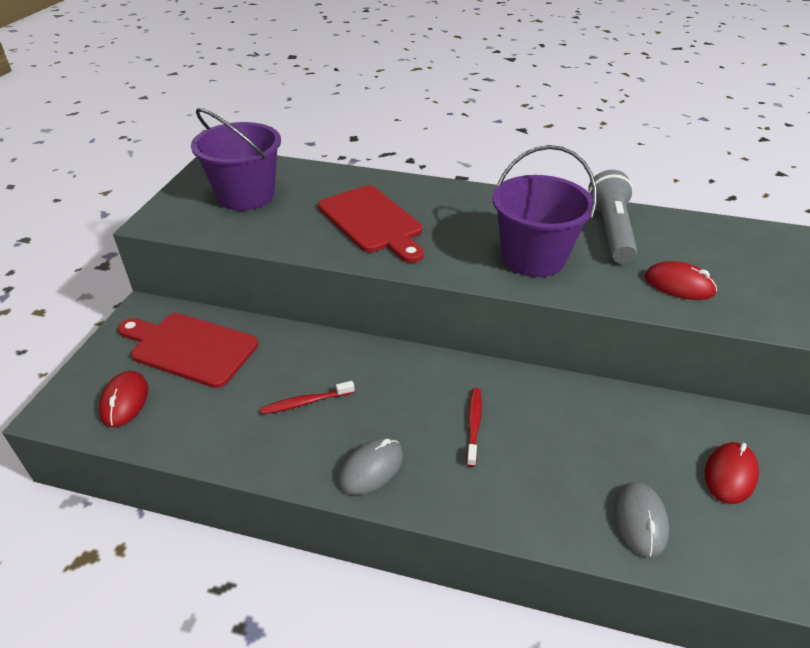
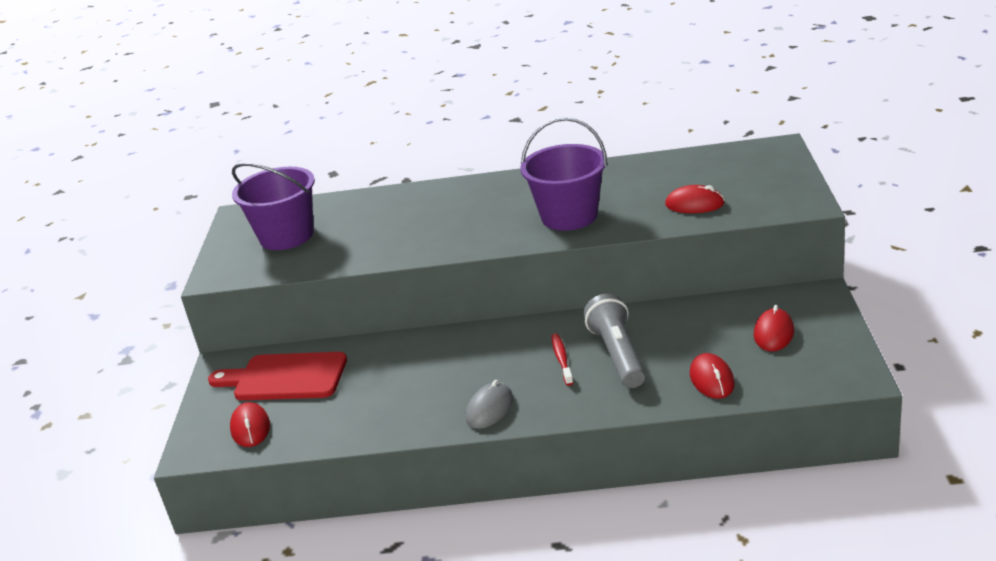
camera: 10 degrees left, 10 degrees down
(306, 402) = (412, 384): red toothbrush -> none
(372, 222) = (417, 226): red cutting board -> none
(611, 231) = (629, 179): grey flashlight -> grey flashlight (618, 355)
(640, 521) = (712, 379): grey mouse -> red mouse

